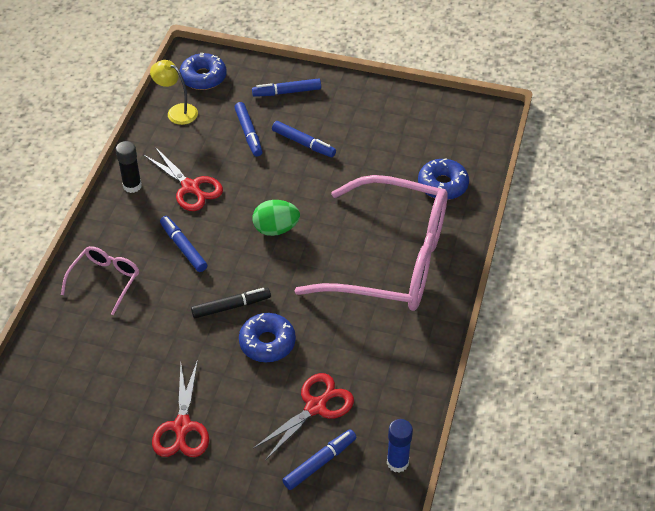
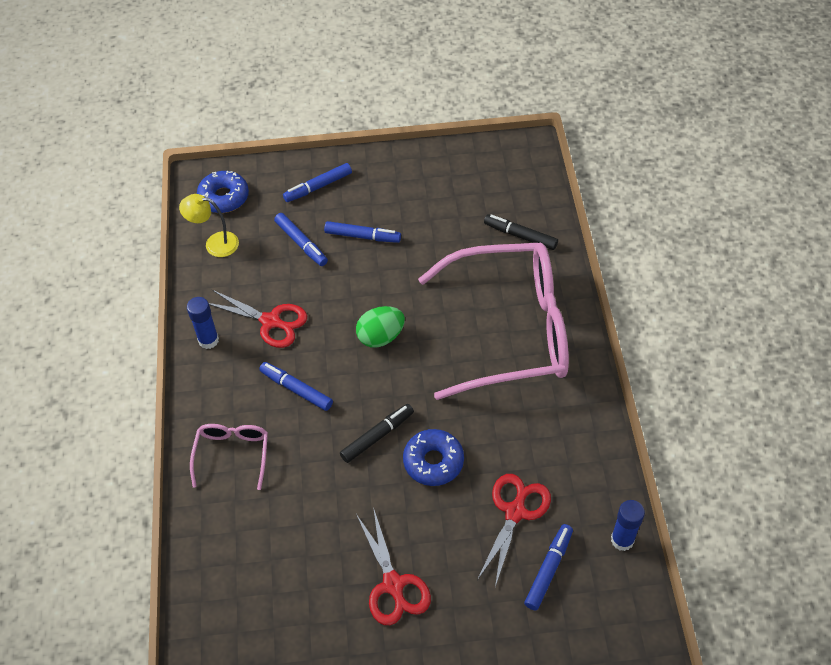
camera: 20 degrees left, 5 degrees up
(132, 186) = (208, 340): black glue stick -> blue glue stick
(442, 185) = (520, 236): blue donut -> black marker

